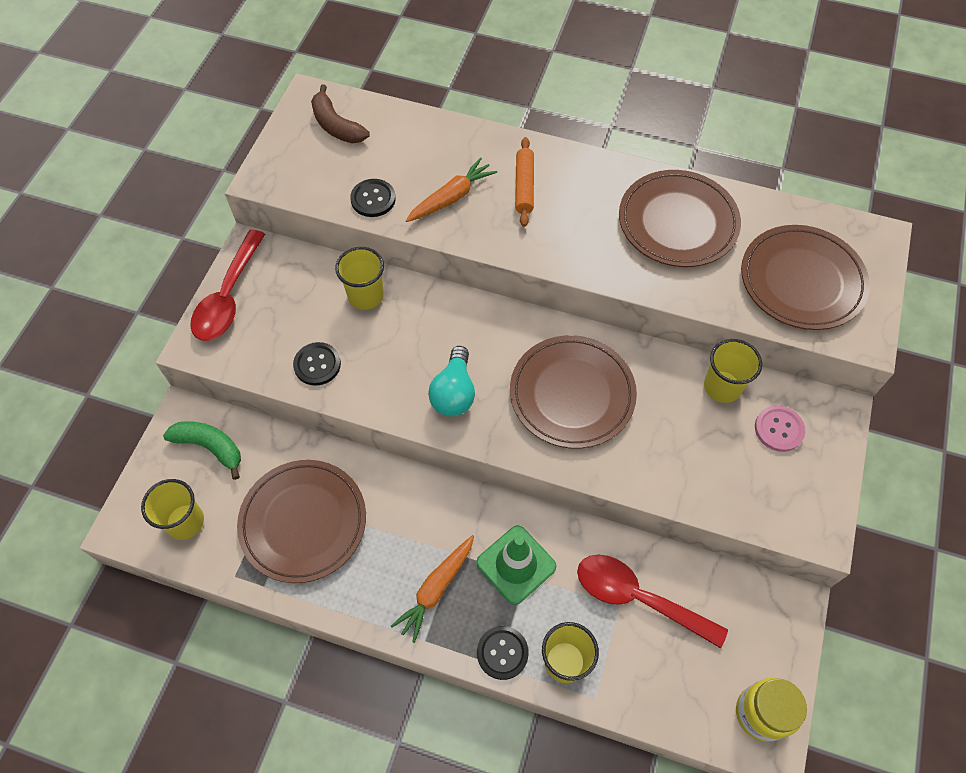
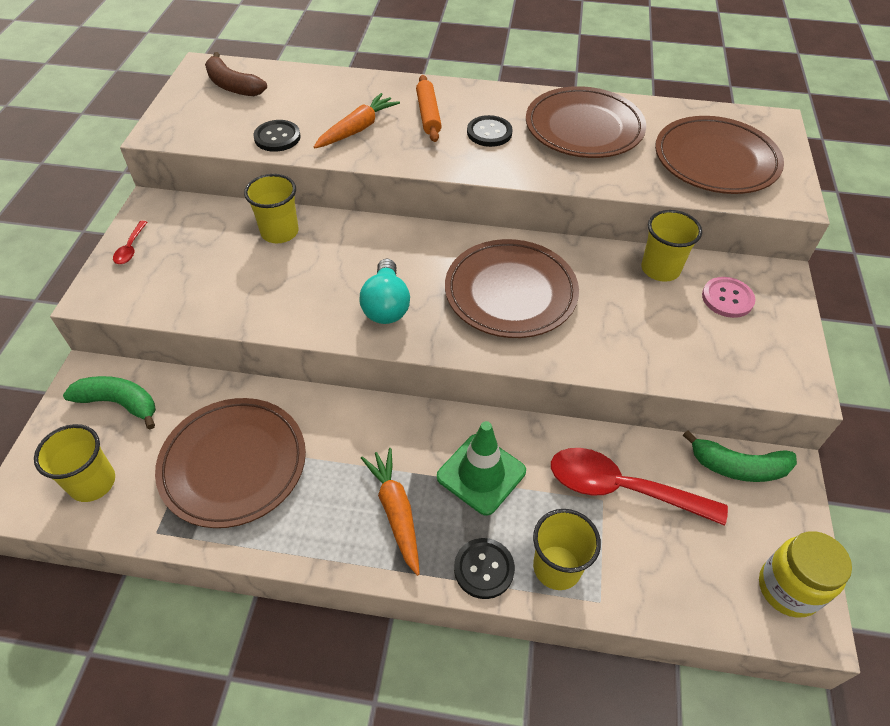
camera: 10 degrees left, 10 degrees down
(228, 297) = (130, 248): red spoon -> red spoon, size x0.44
(317, 364) = (234, 297): black button -> black button (489, 133)
(436, 589) = (396, 512): orange carrot -> orange carrot turned 135 degrees clockwise
(750, 593) = (738, 467): none -> green banana

